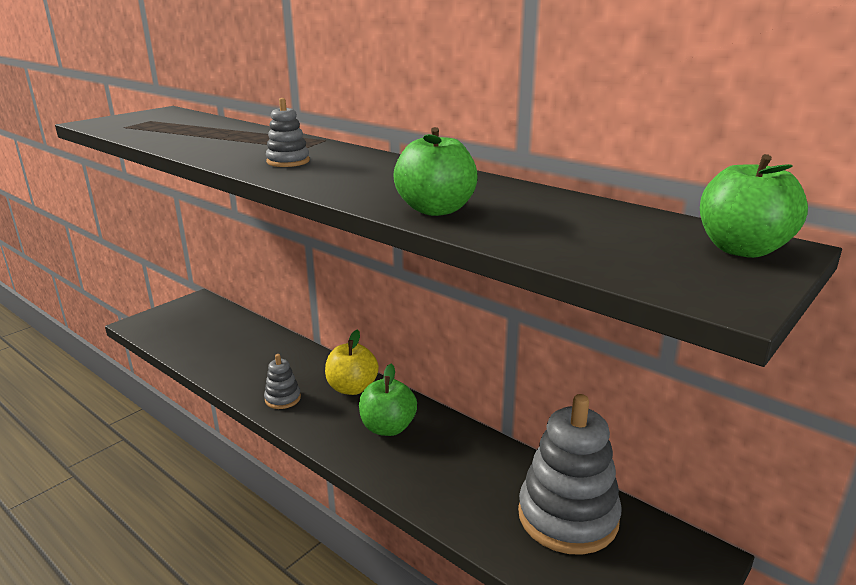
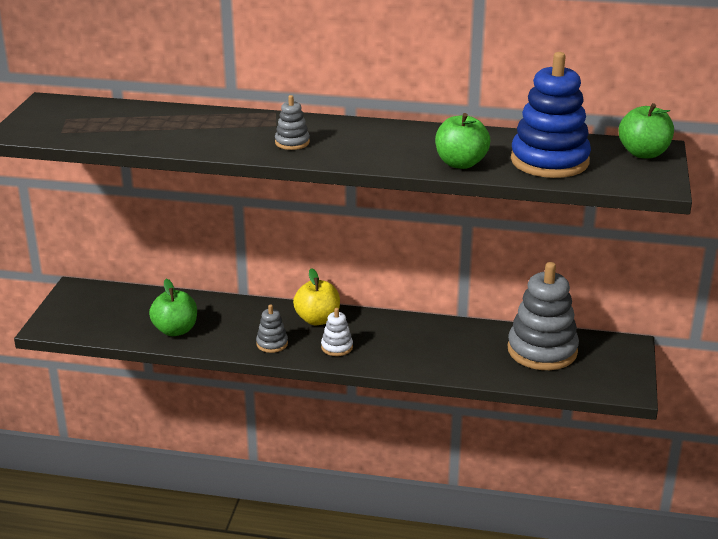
camera: 30 degrees left, 5 degrees up
(337, 424) = (337, 347): none -> white stacking toy
(388, 427) = (376, 337): green apple -> green apple (175, 330)
(567, 230) = (549, 161): none -> blue stacking toy

